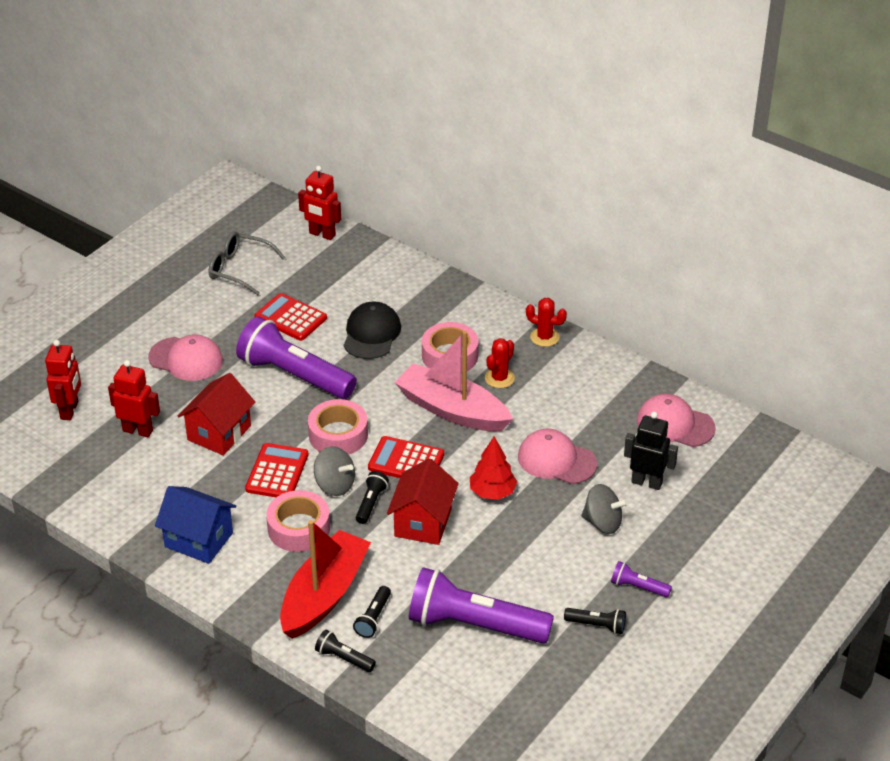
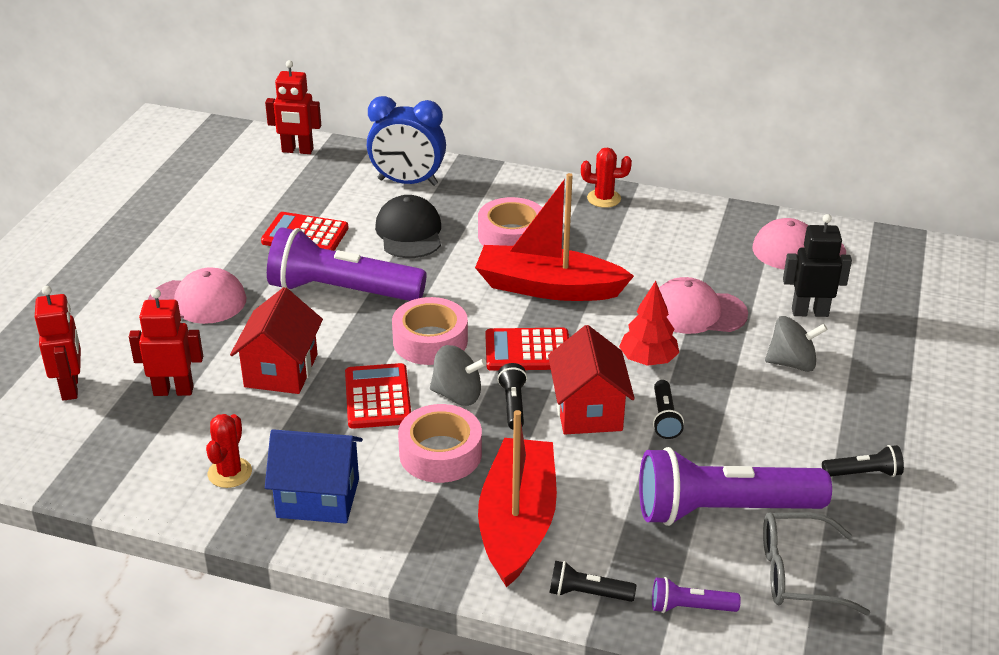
camera: 20 degrees left, 5 degrees down
(239, 269) = (217, 199): grey glasses -> grey glasses (797, 574)
(373, 618) = (595, 534): black flashlight -> black flashlight (664, 418)
(394, 285) = (407, 182): none -> blue clock
(452, 410) = (548, 287): pink boat -> red boat
(499, 378) = (580, 246): red cactus -> red cactus (230, 473)
(638, 587) = (878, 420): purple flashlight -> purple flashlight (690, 607)

